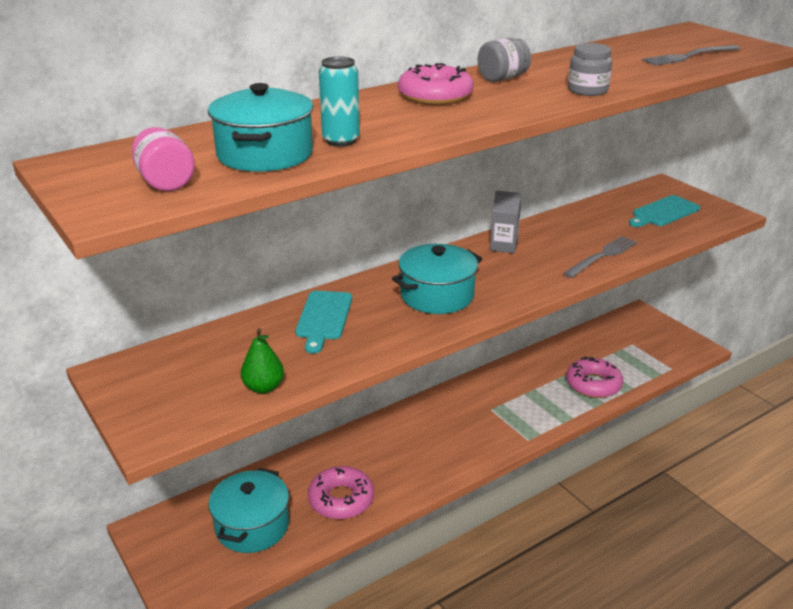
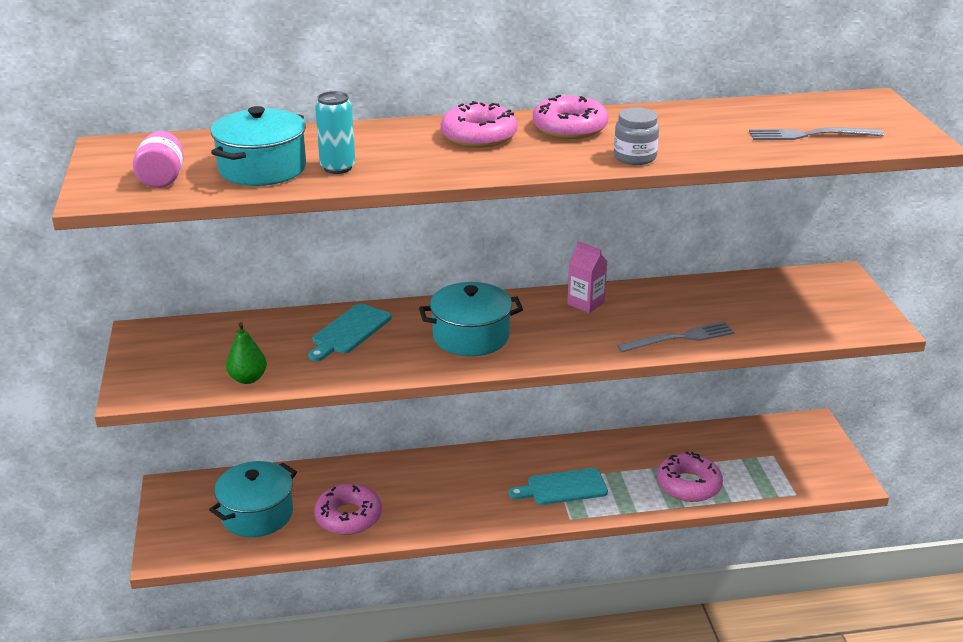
camera: 25 degrees right, 0 degrees up
(502, 78) = (569, 128): grey jar -> pink donut
(503, 246) = (586, 303): grey carton -> pink carton
(663, 212) = (804, 307): turquoise cutting board -> turquoise cutting board (563, 487)

